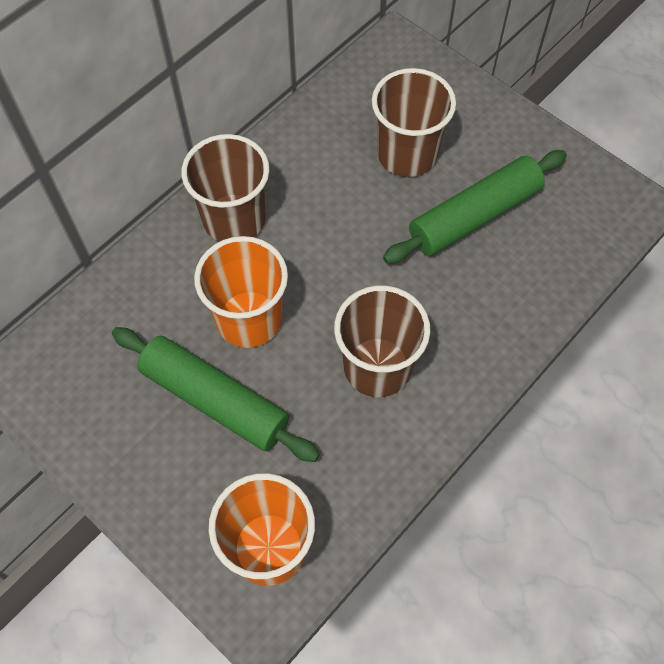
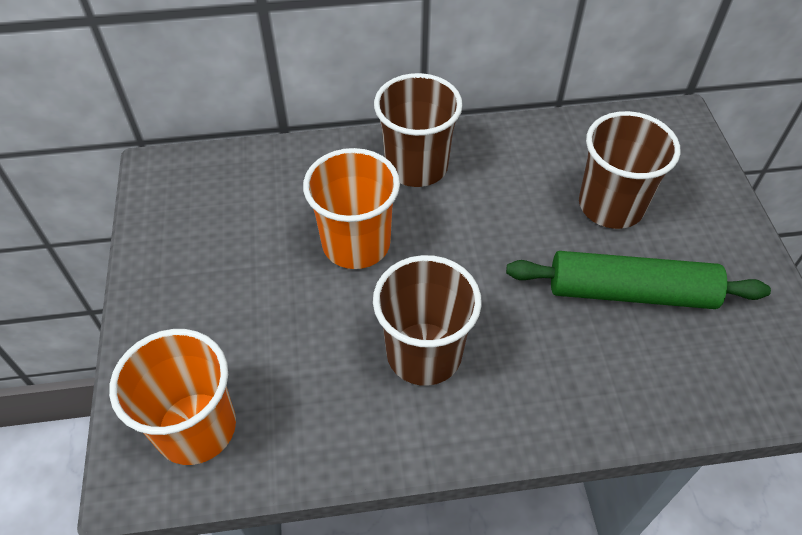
camera: 40 degrees right, 10 degrees down
(215, 400) = (271, 284): green rolling pin -> none

